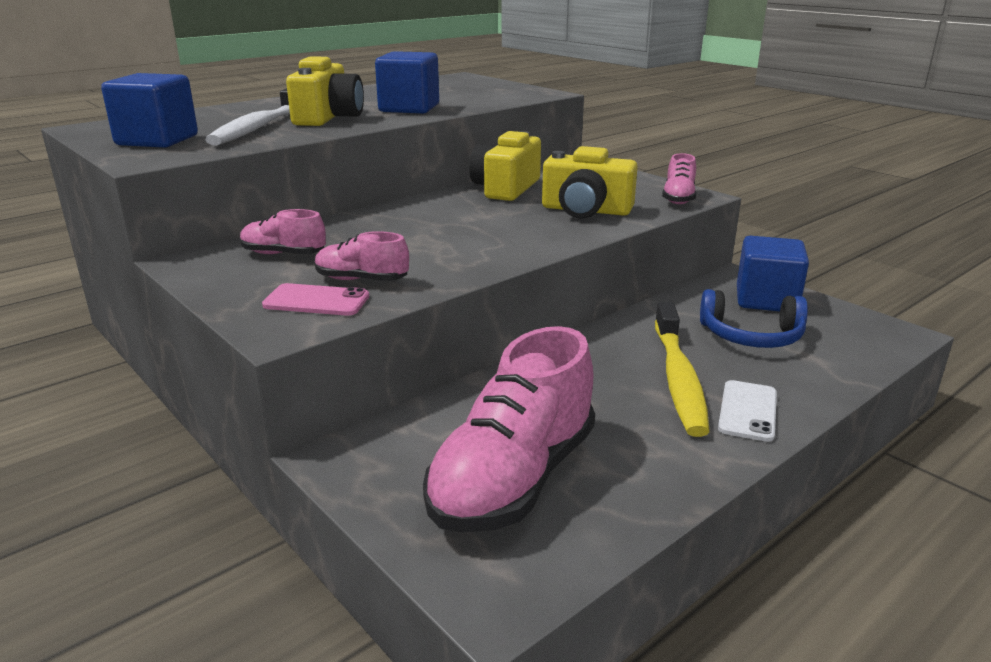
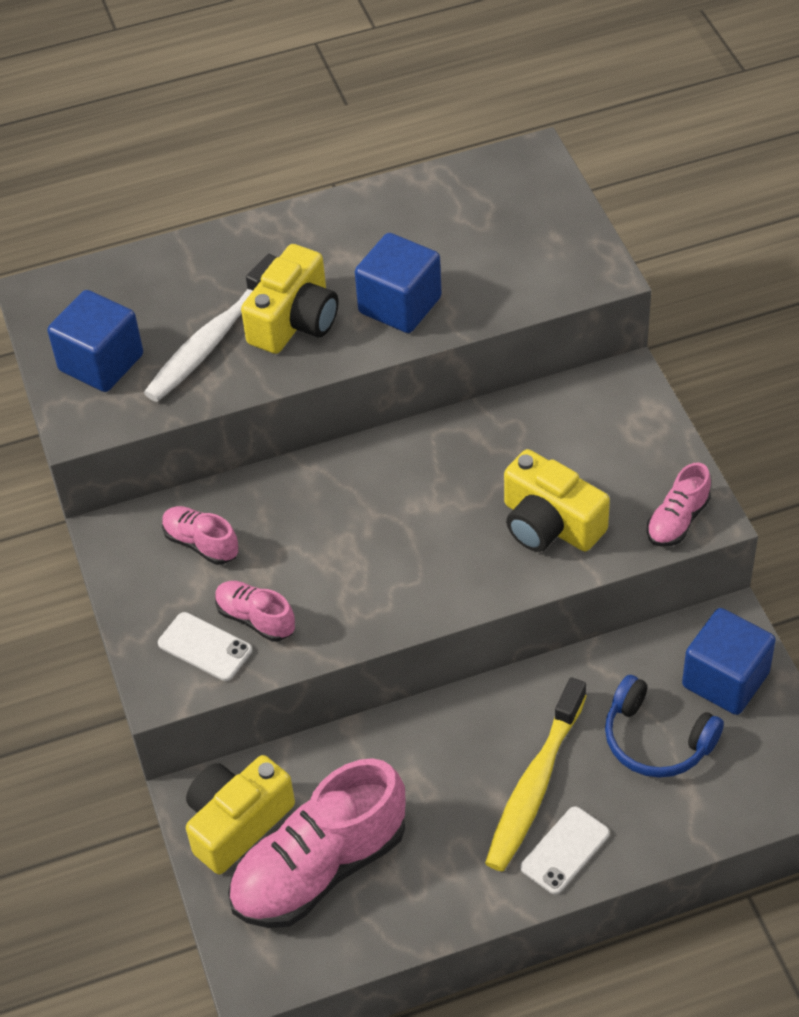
camera: 25 degrees right, 25 degrees up
(316, 301) = (205, 647): pink phone -> white phone
(505, 188) = (492, 436): yellow camera -> yellow camera (237, 823)

